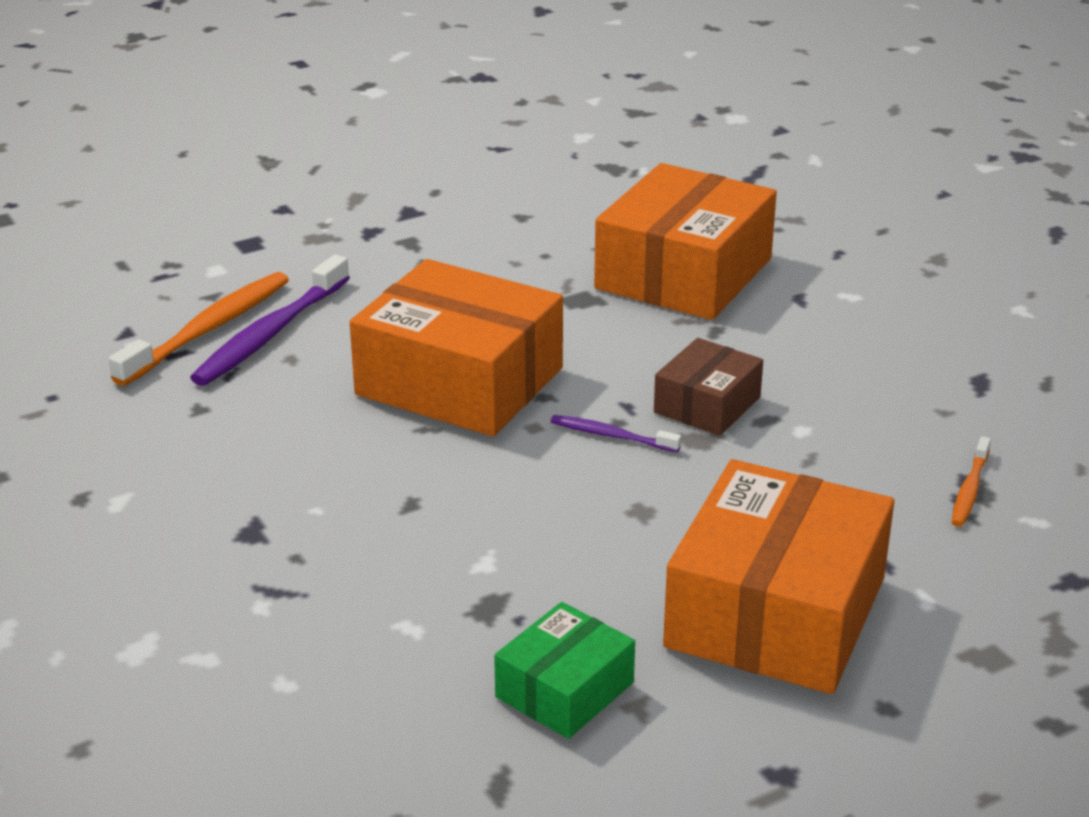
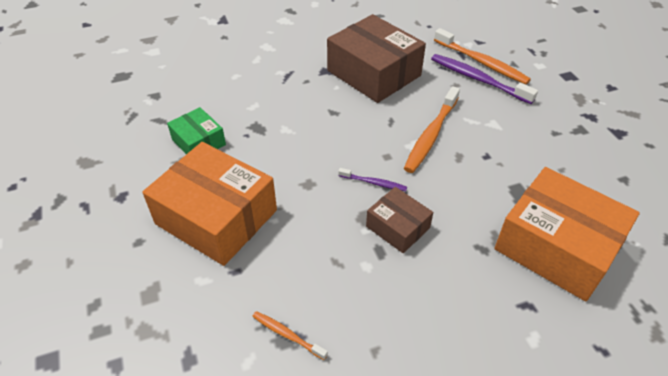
camera: 100 degrees right, 15 degrees up
(257, 461) = (373, 73): none -> brown box
(460, 381) = (431, 135): orange box -> orange toothbrush
(611, 435) = (374, 183): purple toothbrush -> purple toothbrush turned 75 degrees clockwise

